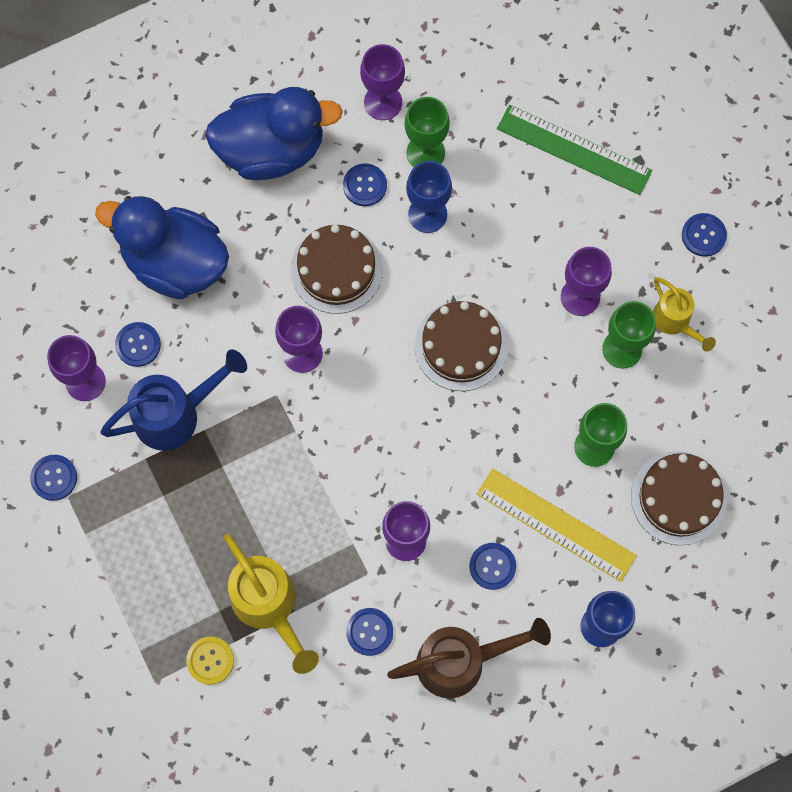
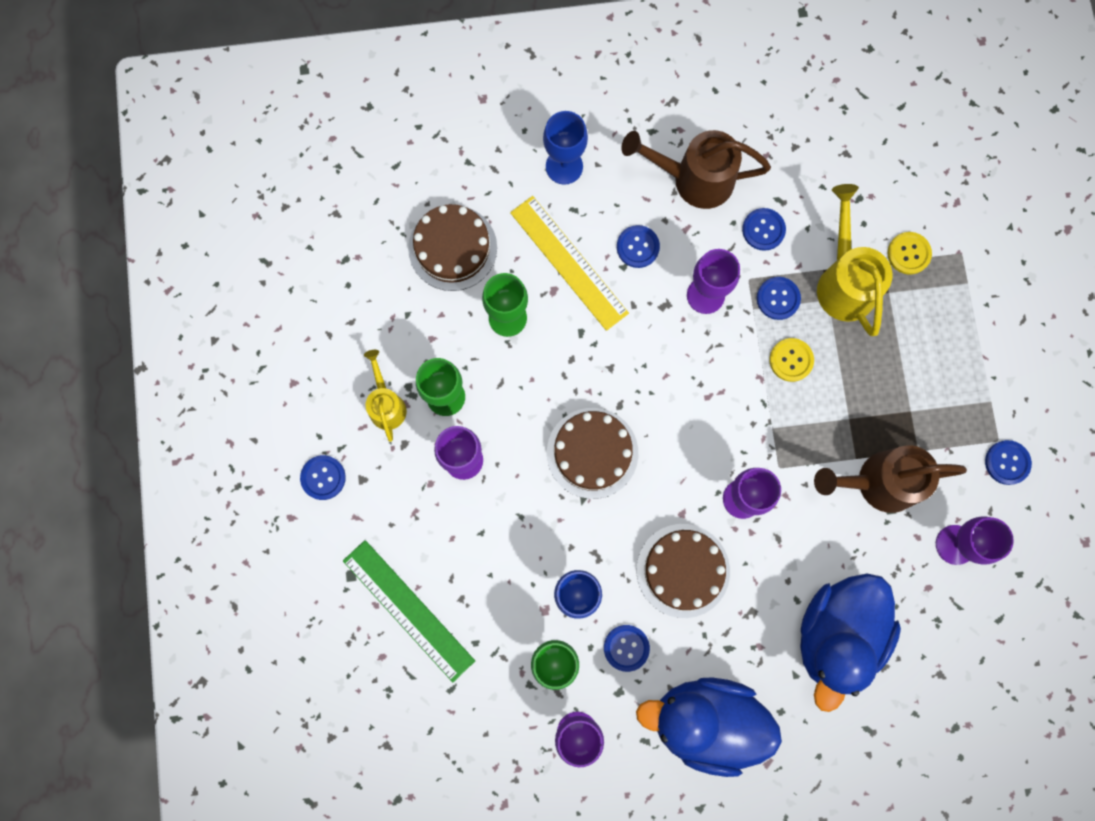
camera: 160 degrees left, 5 degrees up
(138, 345) = (895, 563): blue button -> blue button (778, 298)
(175, 262) = (837, 634): blue duck -> blue duck turned 75 degrees clockwise
(175, 414) = (879, 482): blue watering can -> brown watering can
(298, 504) = (791, 360): none -> yellow button

